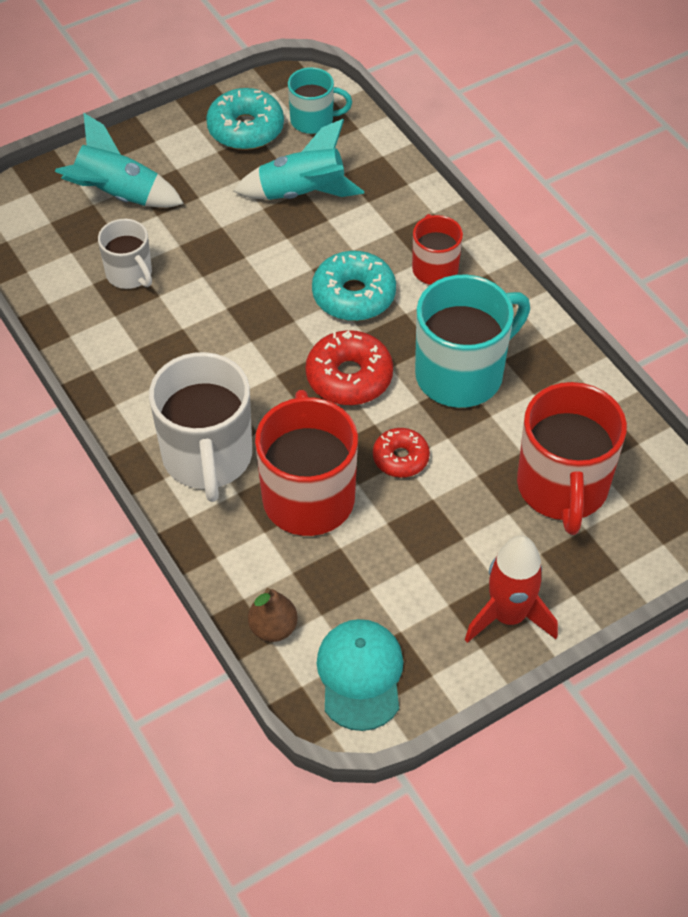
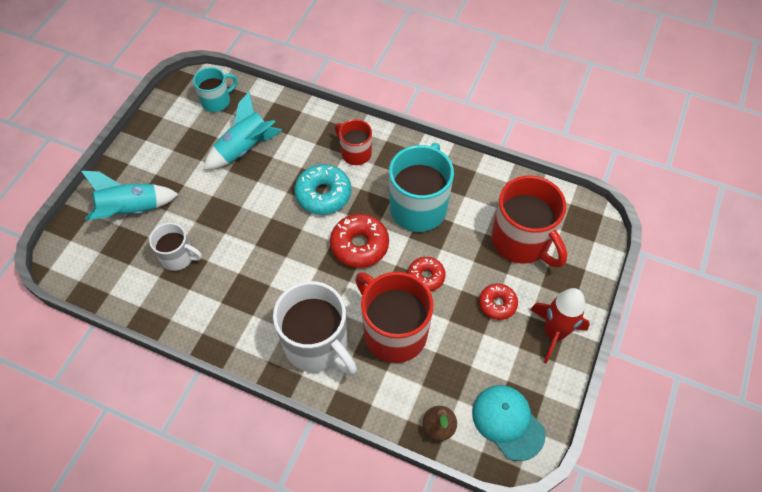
camera: 35 degrees left, 5 degrees up
(245, 129) = (180, 127): turquoise donut -> none
(464, 540) = (497, 304): none -> red donut

